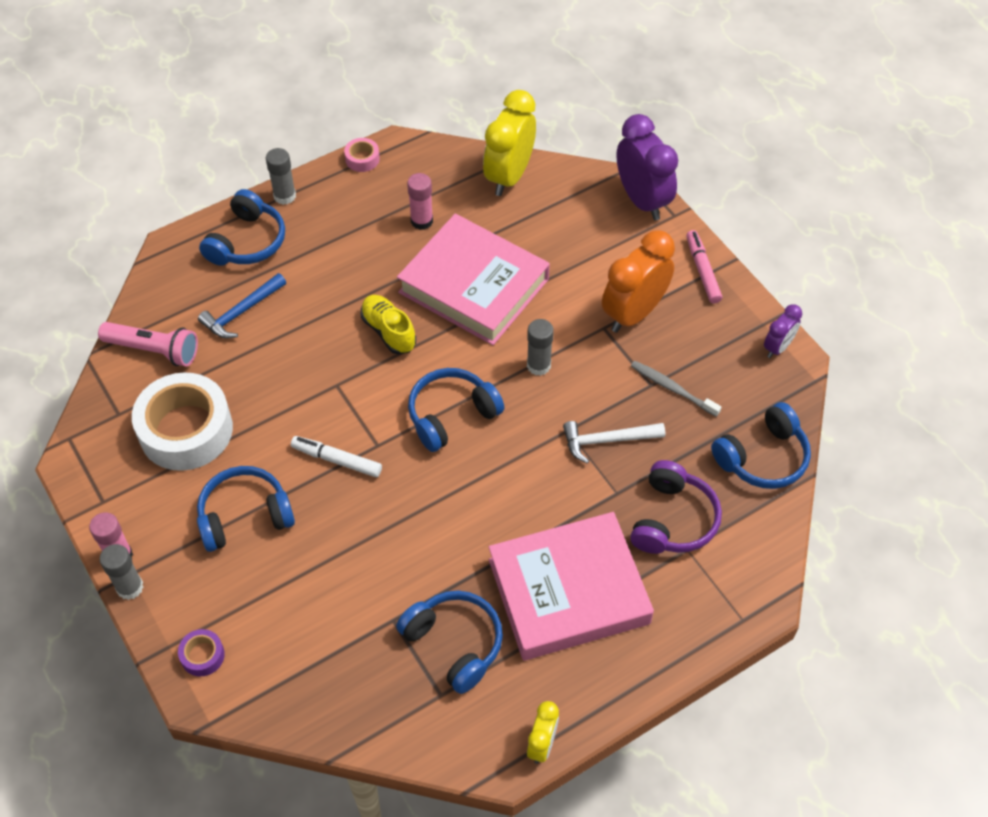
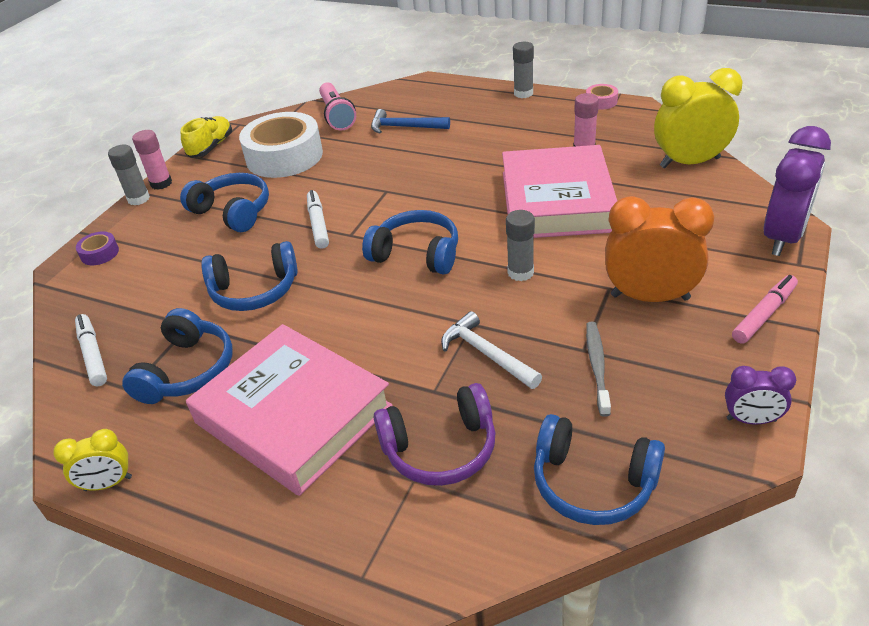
camera: 60 degrees right, 15 degrees down
(247, 242) = (465, 101): blue headphones -> blue headphones (254, 290)
(368, 709) = (93, 355): none -> white marker
(389, 331) = (462, 187): yellow shoe -> yellow shoe (211, 147)

